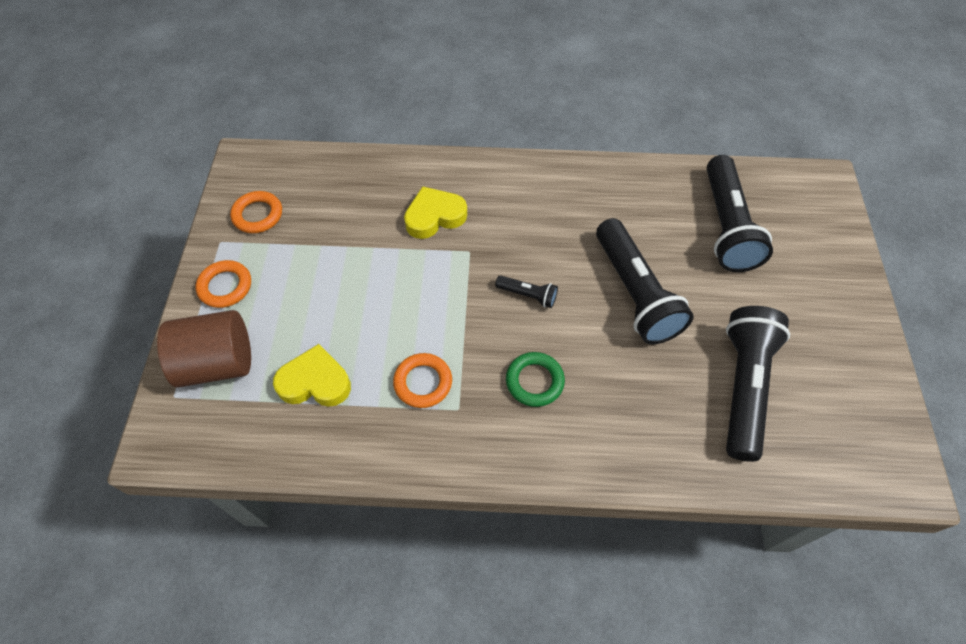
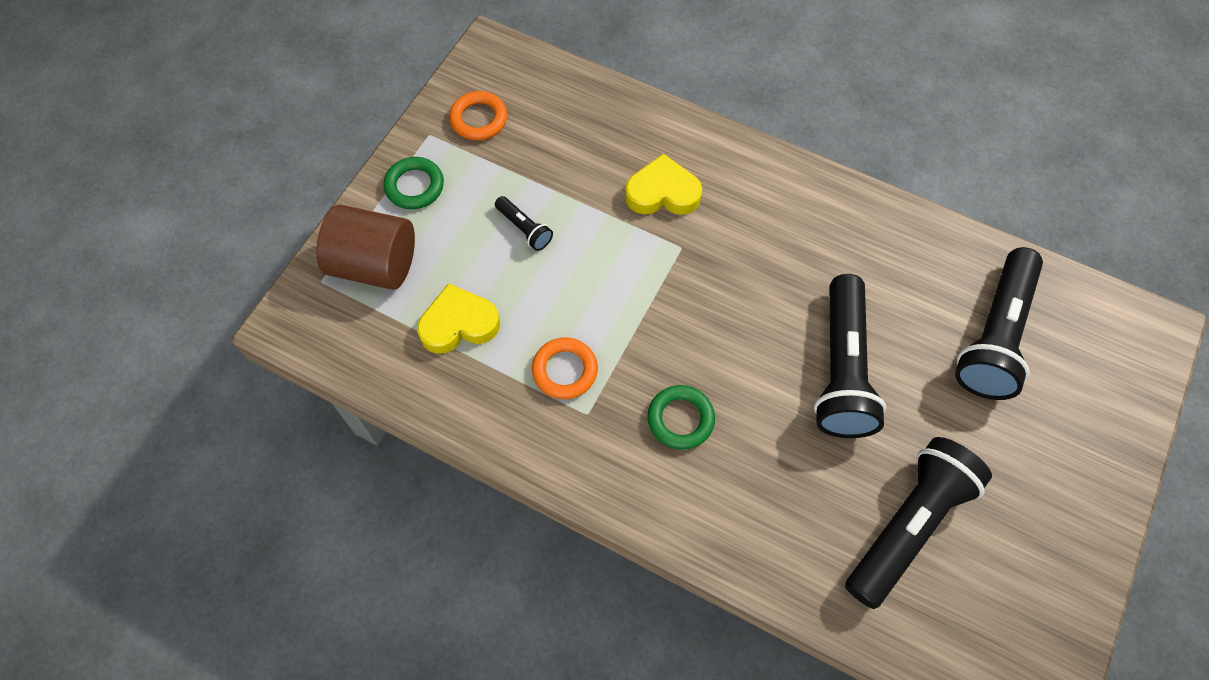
camera: 25 degrees right, 5 degrees up
(225, 286) = (414, 186): orange ring -> green ring
(315, 382) = (459, 324): yellow heart -> yellow heart turned 45 degrees counterclockwise
(528, 295) = (720, 323): black flashlight -> black flashlight (524, 229)

